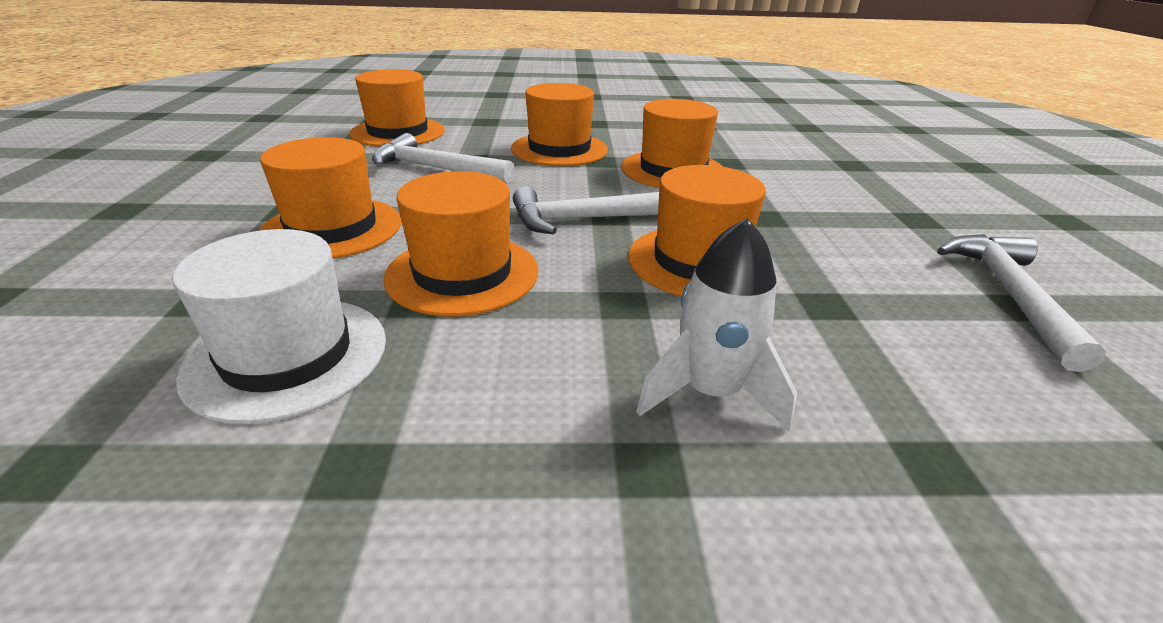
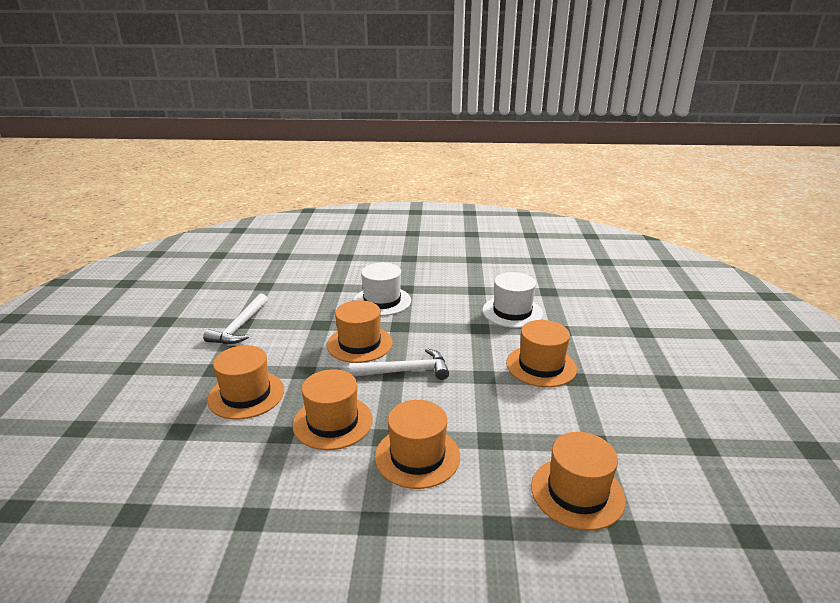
camera: 175 degrees left, 5 degrees down
(435, 168) = (512, 424): white hammer -> none
(462, 273) = (465, 339): orange hat -> orange hat (246, 395)
(710, 392) = (382, 301): white rocket -> white hat

